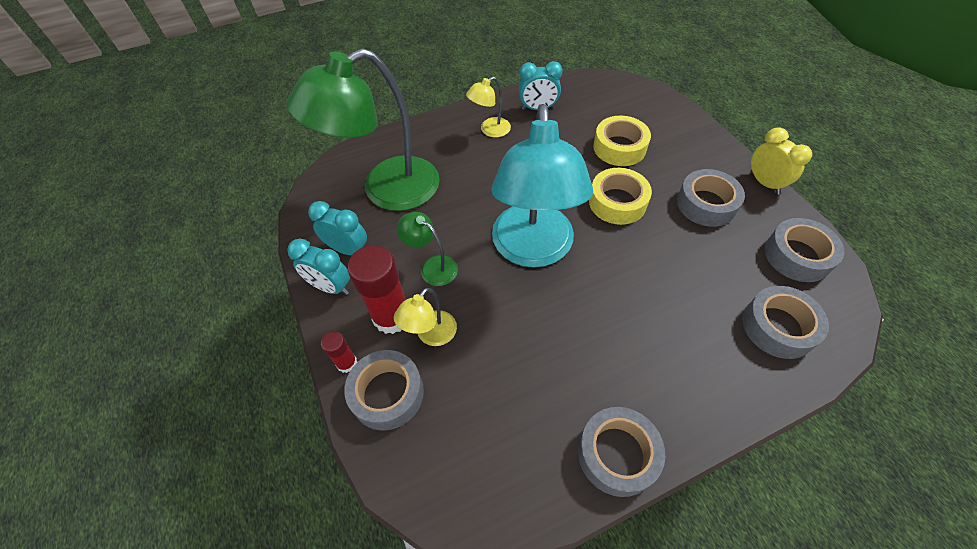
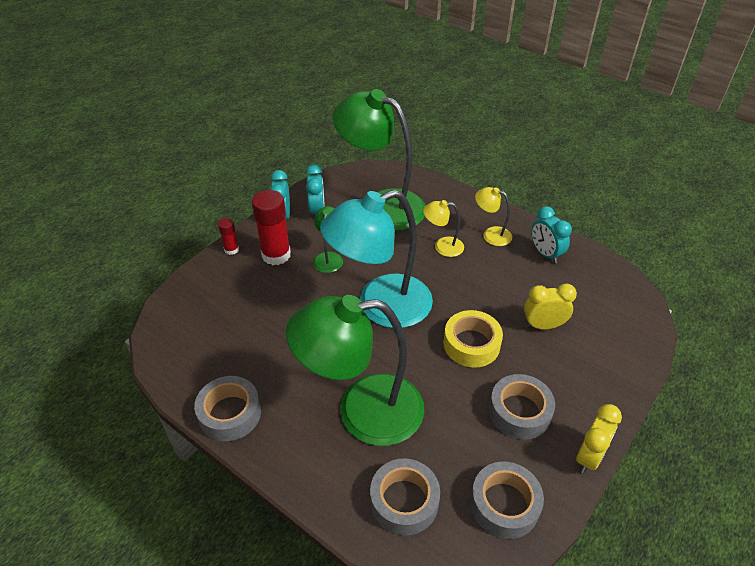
camera: 60 degrees right, 10 degrees down
(387, 394) = (219, 277): grey tape -> none
(431, 335) = (272, 280): yellow lamp -> yellow lamp (442, 246)
(619, 147) = (543, 325): yellow tape -> yellow clock
(663, 319) = (362, 411): none -> green lamp

